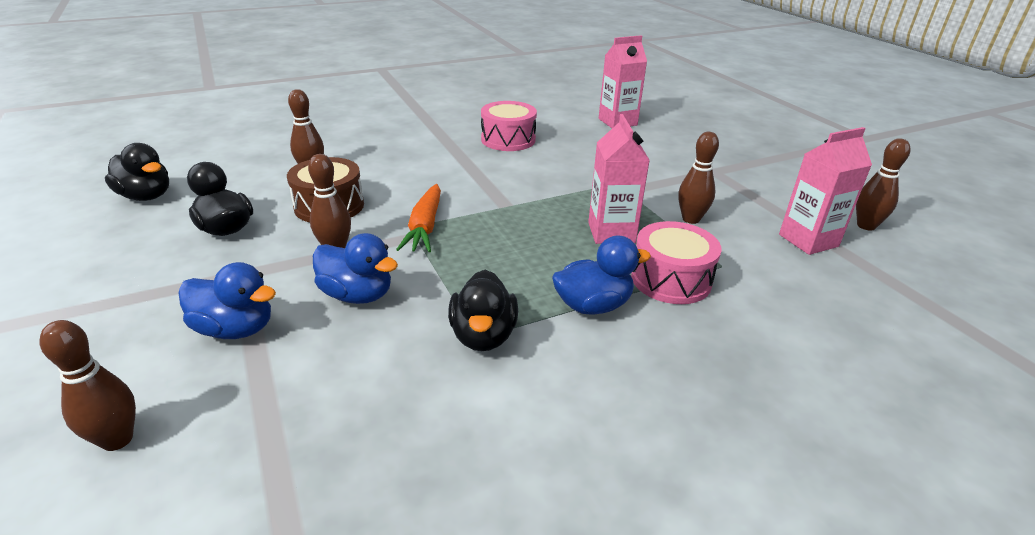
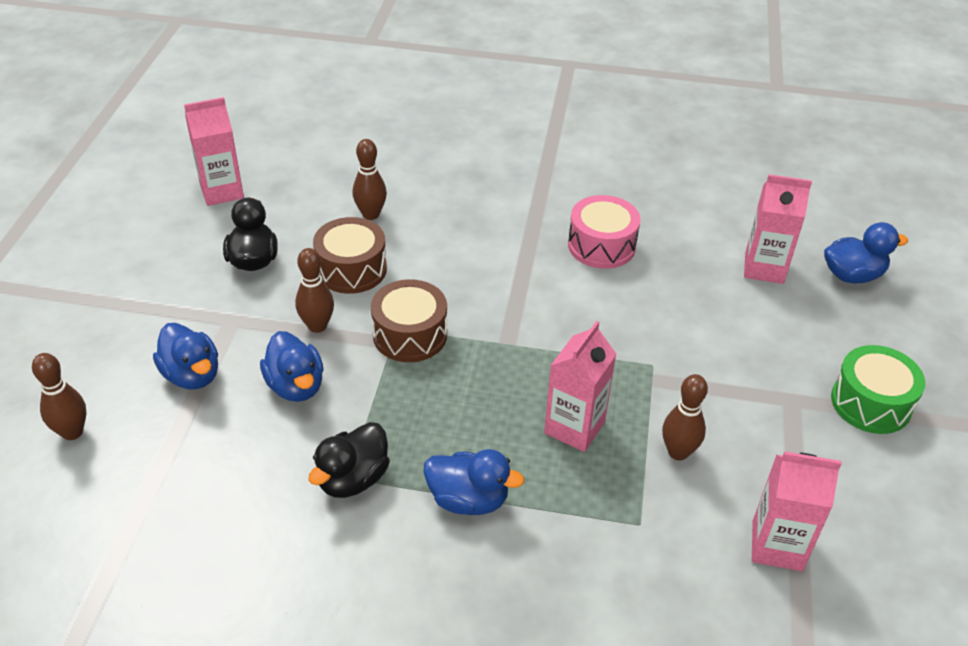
camera: 35 degrees right, 10 degrees up
(146, 196) = (222, 191): black duck -> pink carton
(425, 227) = (410, 335): orange carrot -> brown drum
(666, 112) = (852, 275): none -> blue duck
(671, 279) = (570, 511): pink drum -> none
(753, 158) = (870, 403): none -> green drum
(866, 226) = (878, 565): brown bowling pin -> none

